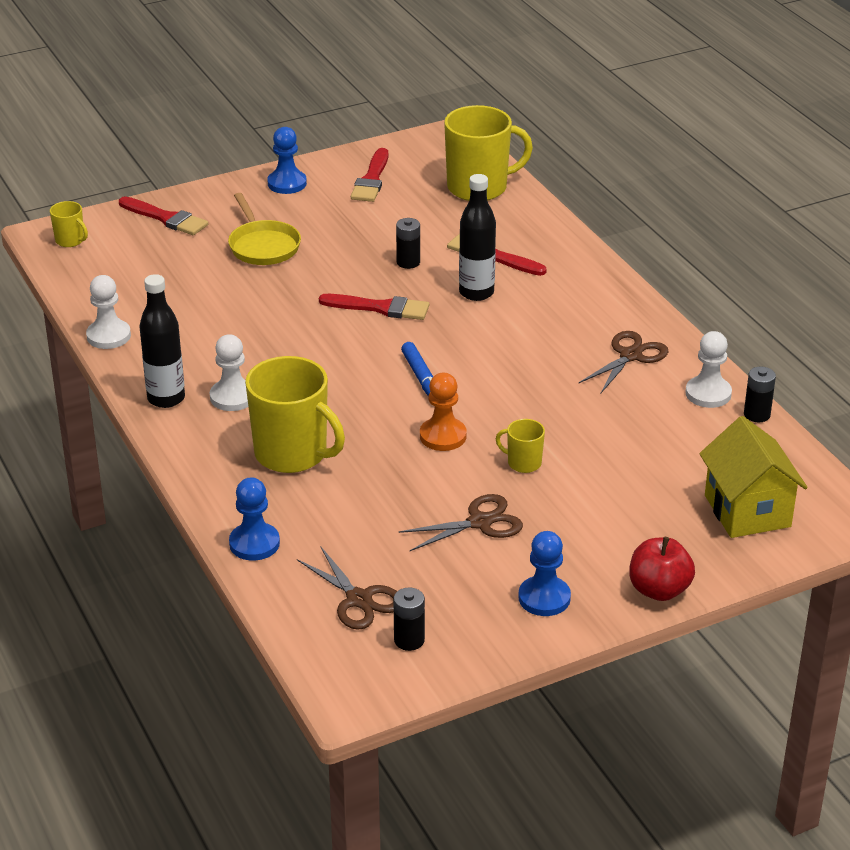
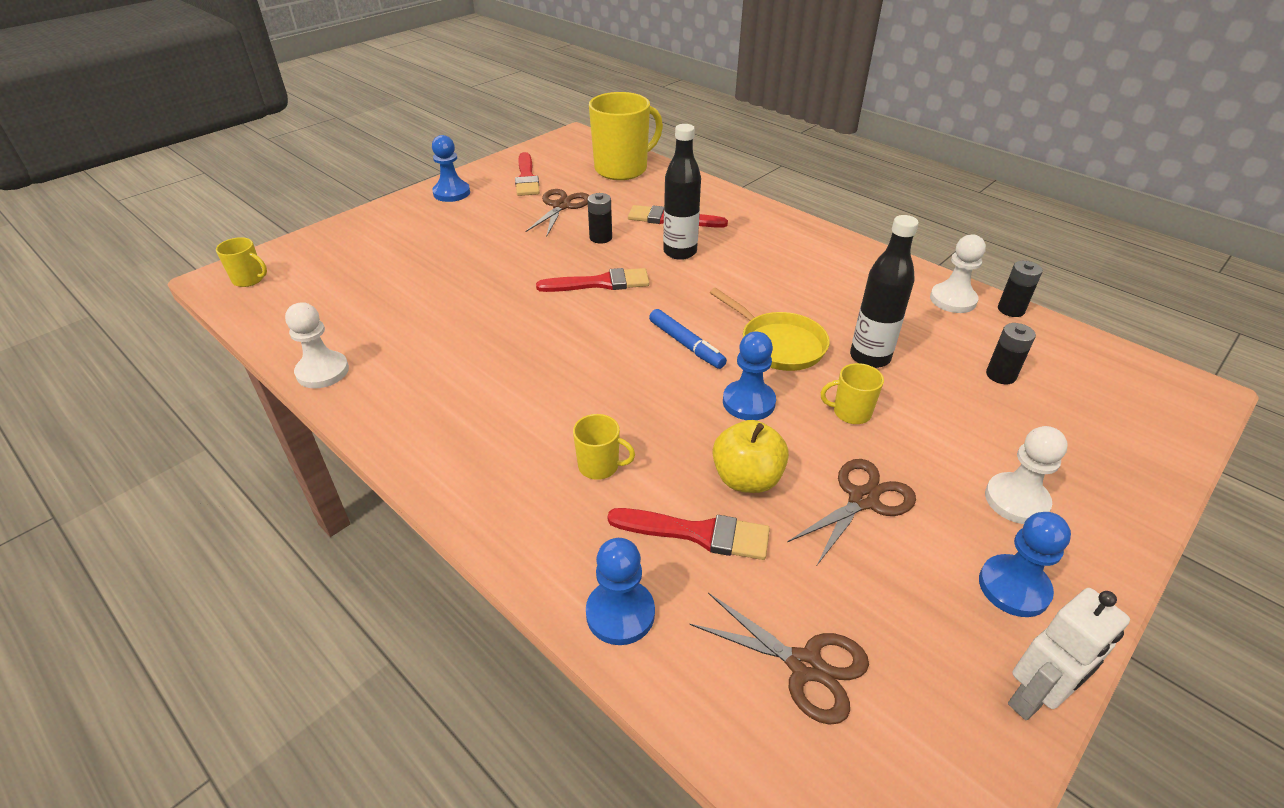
camera: 20 degrees left, 5 degrees up
(166, 218) = (346, 241): red brush -> red brush (697, 533)
(166, 398) = (418, 432): black bottle -> black bottle (869, 357)
(232, 397) = (496, 411): white pawn -> white pawn (1016, 500)
(263, 246) = (454, 248): yellow pan -> yellow pan (778, 344)
(292, 454) = (599, 466): yellow mug -> yellow mug, size x0.46
(400, 488) = (747, 479): none -> yellow apple
(409, 640) = (913, 718): black battery -> black battery (1000, 375)
(443, 436) = (748, 402): orange pawn -> blue pawn
(498, 652) = (1034, 698): none -> white robot
(631, 355) = (857, 280): brown scissors -> brown scissors (561, 206)
(659, 590) = (1117, 535): red apple -> none
(747, 511) = (1101, 410): yellow house -> none

